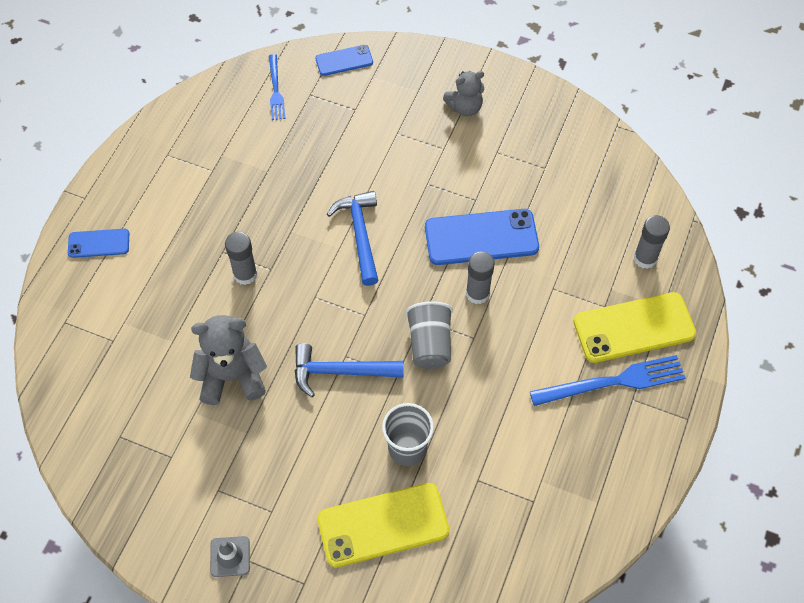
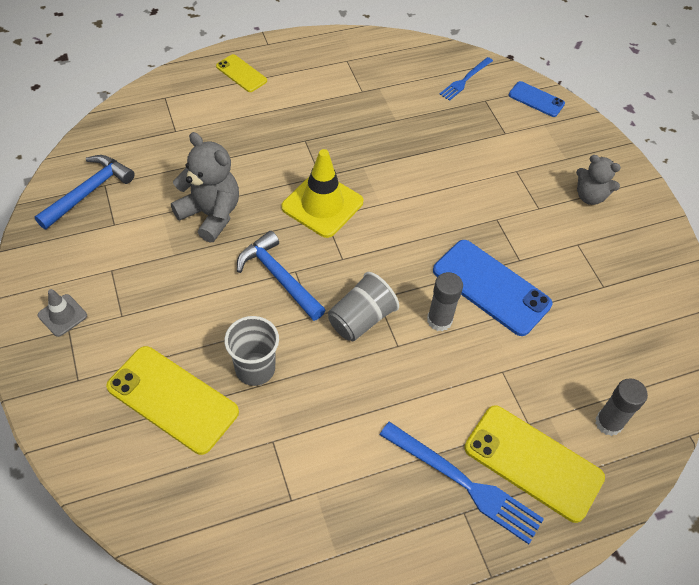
camera: 45 degrees right, 5 degrees down
(98, 243) = (241, 73): blue phone -> yellow phone
(245, 274) = (300, 165): grey glue stick -> none
(300, 289) = (322, 205): none -> yellow traffic cone
(360, 235) = (406, 208): blue hammer -> blue hammer (88, 192)

